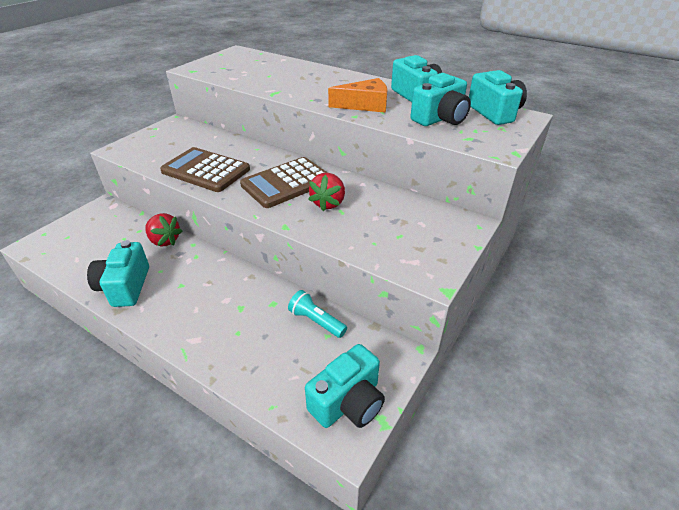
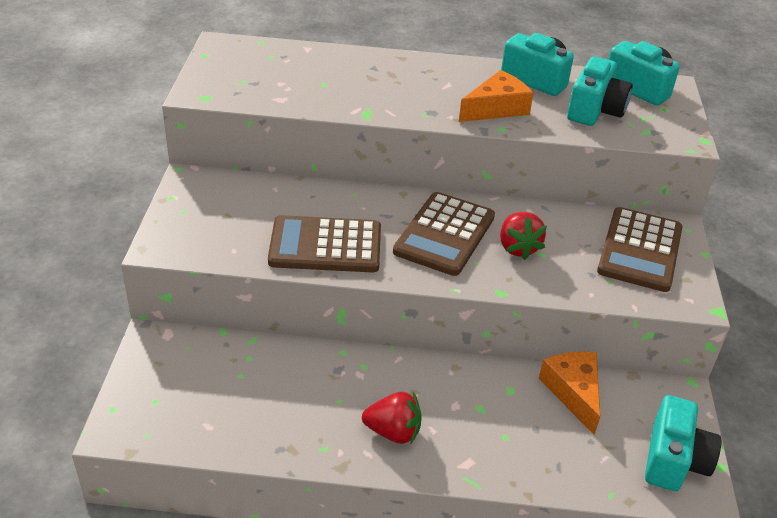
camera: 30 degrees left, 0 degrees up
(125, 287) = (317, 436): turquoise camera -> none
(164, 240) = (301, 359): red strawberry -> red strawberry (393, 432)
(316, 321) = (573, 392): turquoise flashlight -> orange cheese
(422, 229) = (640, 250): none -> brown calculator

